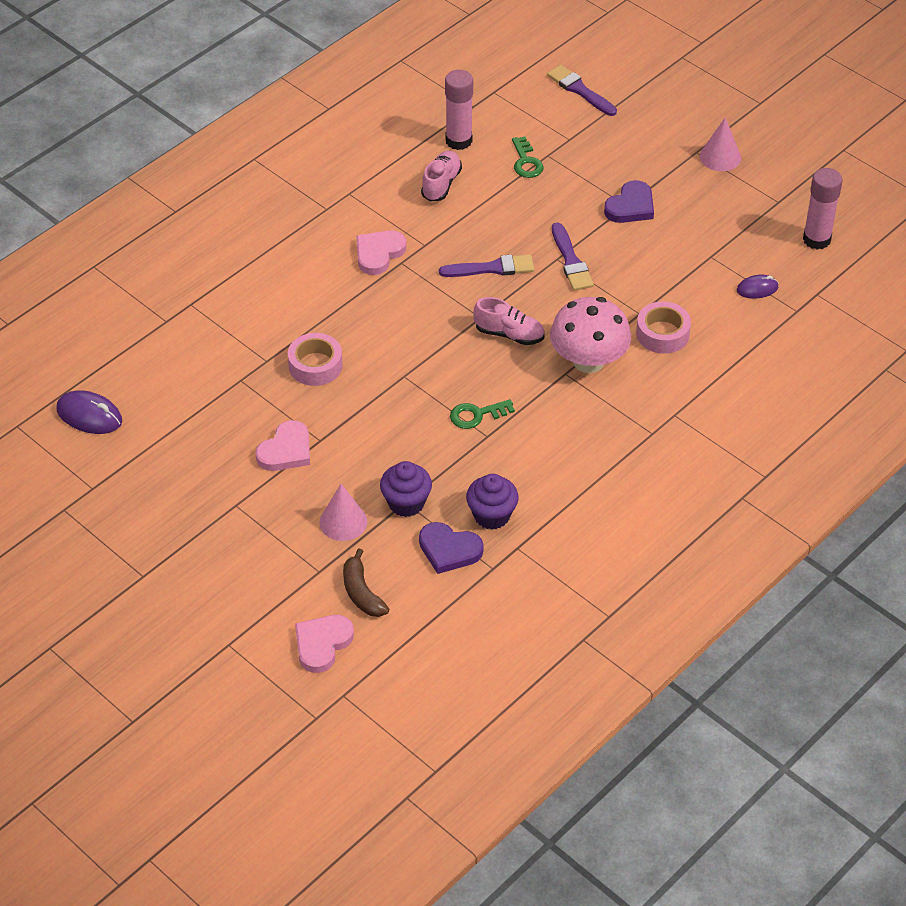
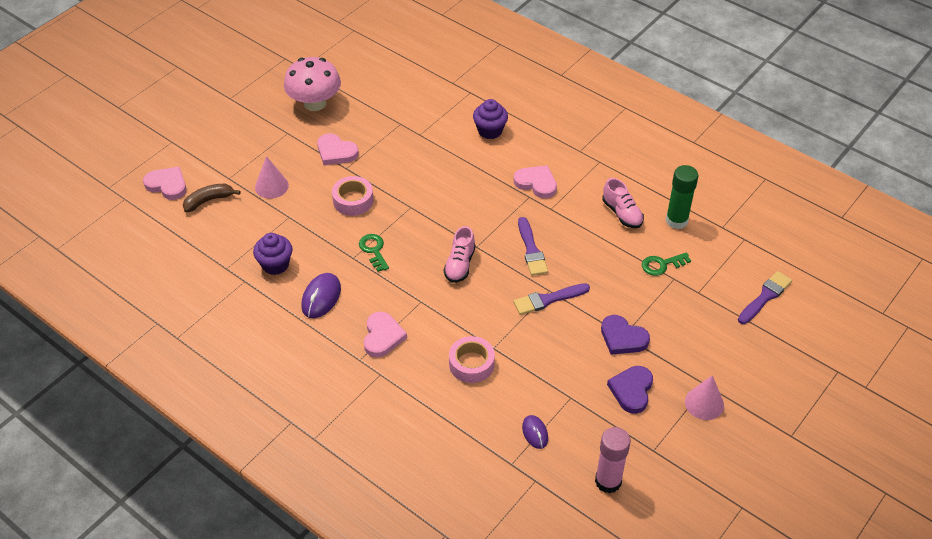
camera: 85 degrees right, 0 degrees up
(89, 415) = (364, 59): purple mouse -> purple mouse (321, 297)
(315, 365) = (417, 159): pink tape -> pink tape (353, 200)
(406, 503) = (288, 217): purple cupcake -> purple cupcake (490, 131)
(441, 184) = (622, 213): pink shoe -> pink shoe turned 45 degrees clockwise
(449, 550) = (244, 243): purple heart -> purple heart (631, 390)
(458, 141) = (676, 221): pink glue stick -> green glue stick
(588, 361) = (435, 315): pink mushroom -> pink mushroom (315, 103)
(618, 411) = (382, 336): none -> pink heart

